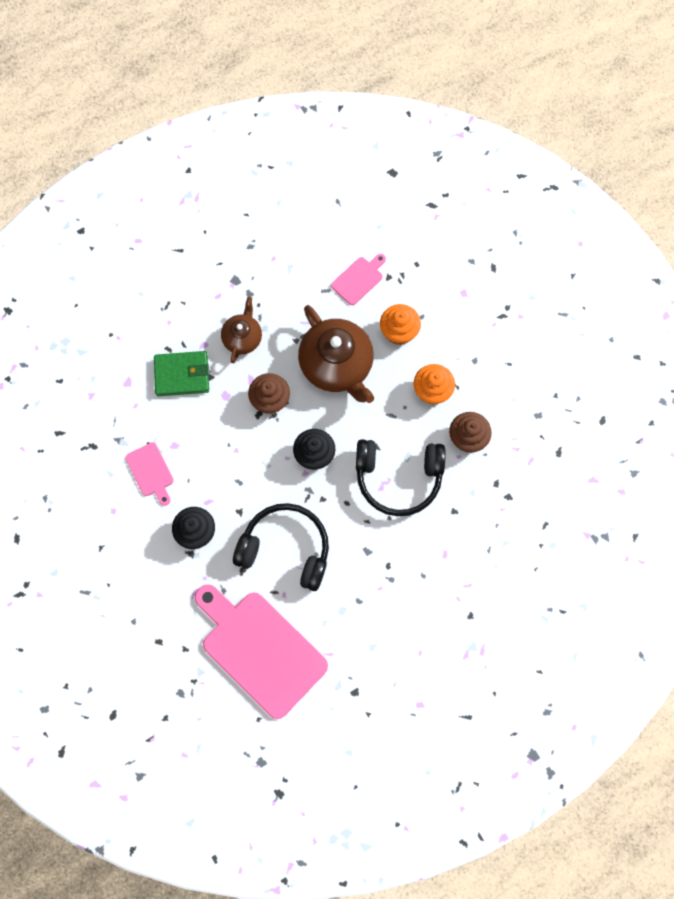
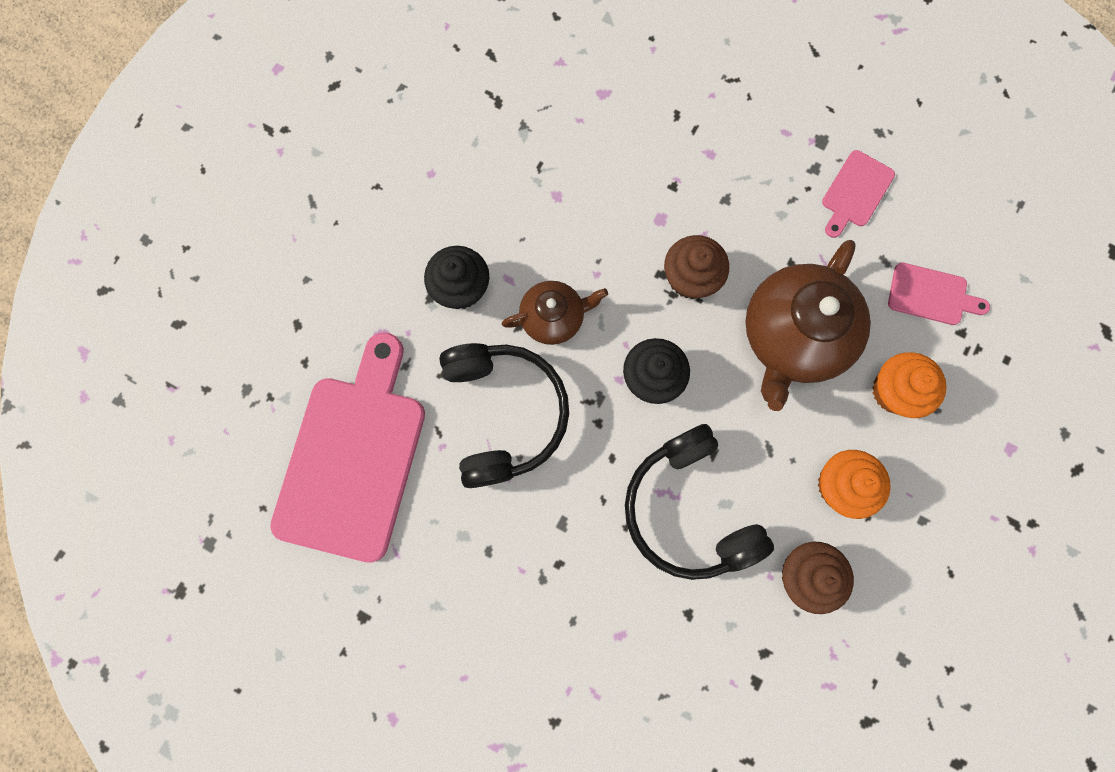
camera: 60 degrees right, 5 degrees up
(151, 472) = (506, 188): pink cutting board -> pink cutting board (855, 192)
(182, 375) = (653, 151): green wallet -> none
(242, 337) = (751, 195): brown teapot -> brown teapot (553, 317)

